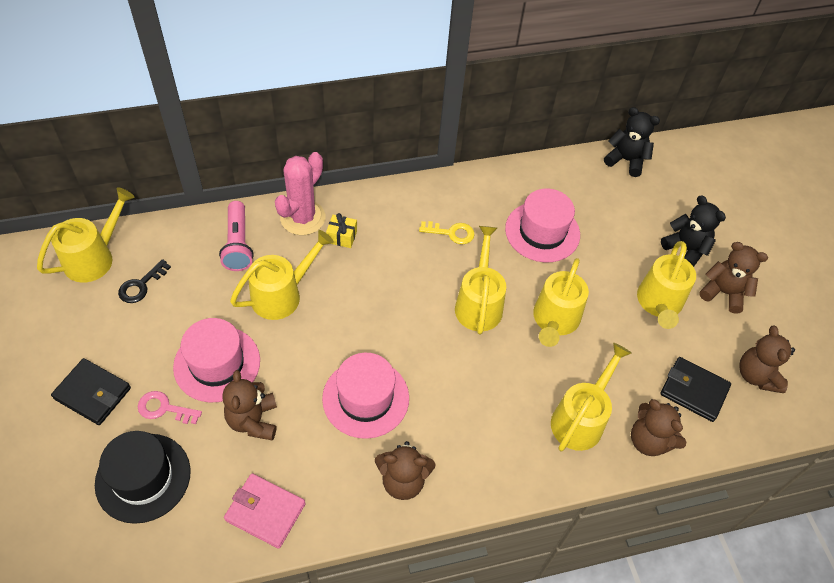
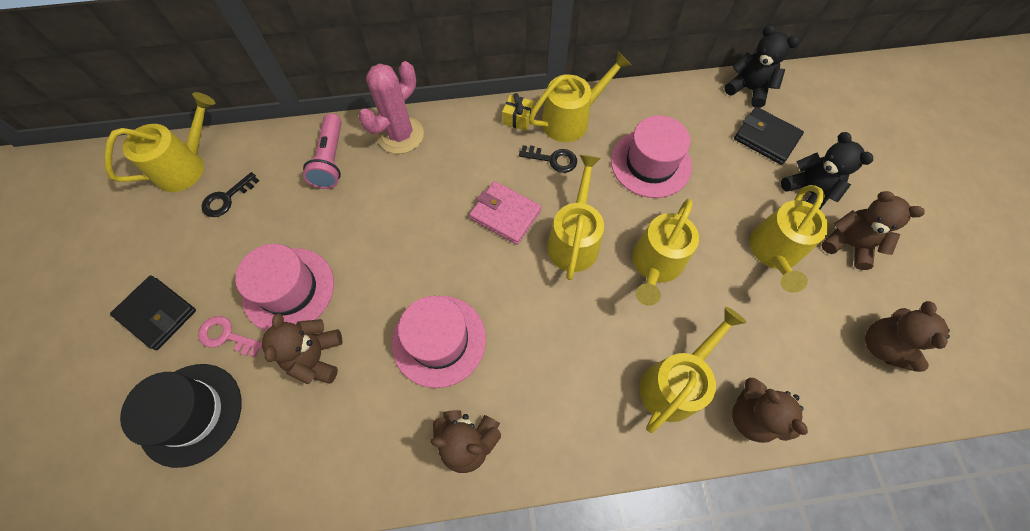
camera: 10 degrees right, 10 degrees up
(265, 512) = (312, 466): pink wallet -> pink wallet (505, 214)
(282, 294) = (368, 217): yellow watering can -> yellow watering can (571, 119)
(342, 237) = (438, 157): yellow gift -> yellow gift (518, 119)
(451, 233) = (553, 159): yellow key -> black key
(693, 391) = (807, 359): black wallet -> black wallet (766, 138)

